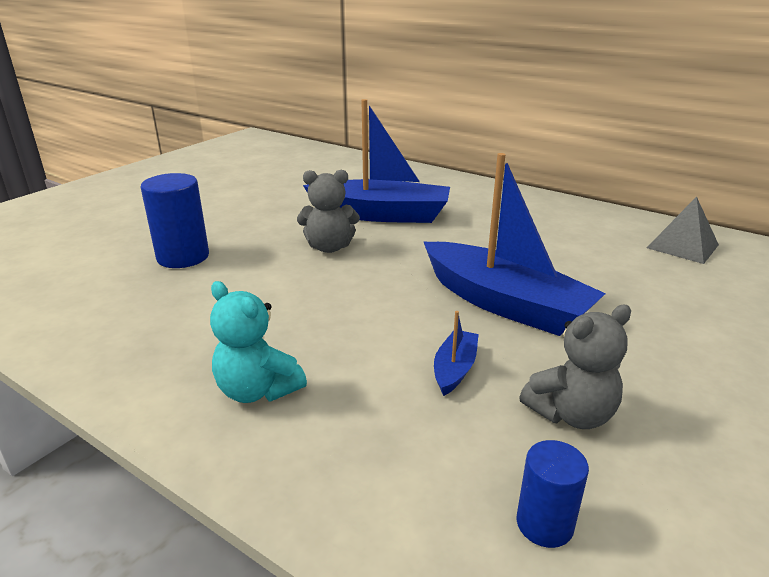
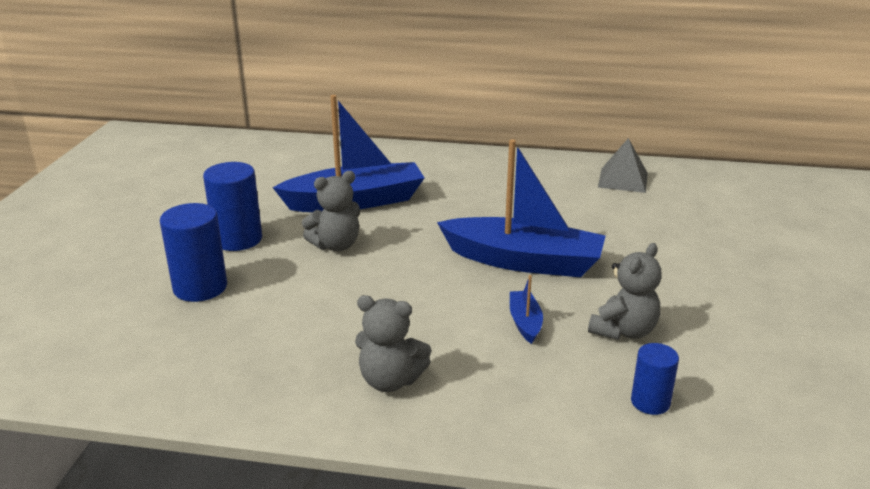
camera: 25 degrees left, 0 degrees up
(252, 225) = (238, 239): none -> blue cylinder
(257, 390) = (390, 380): turquoise teddy bear -> grey teddy bear

